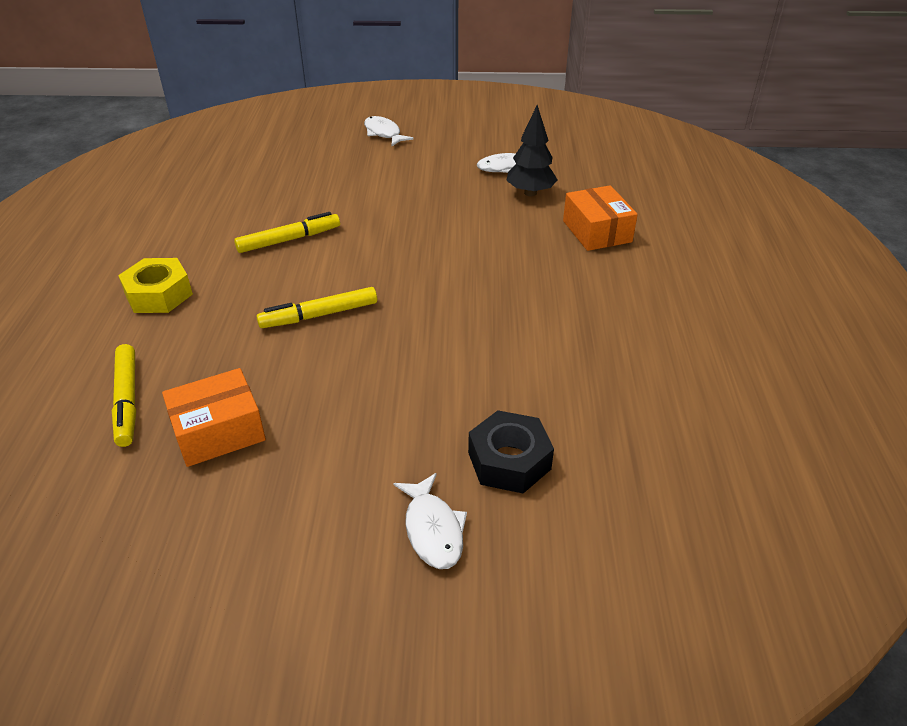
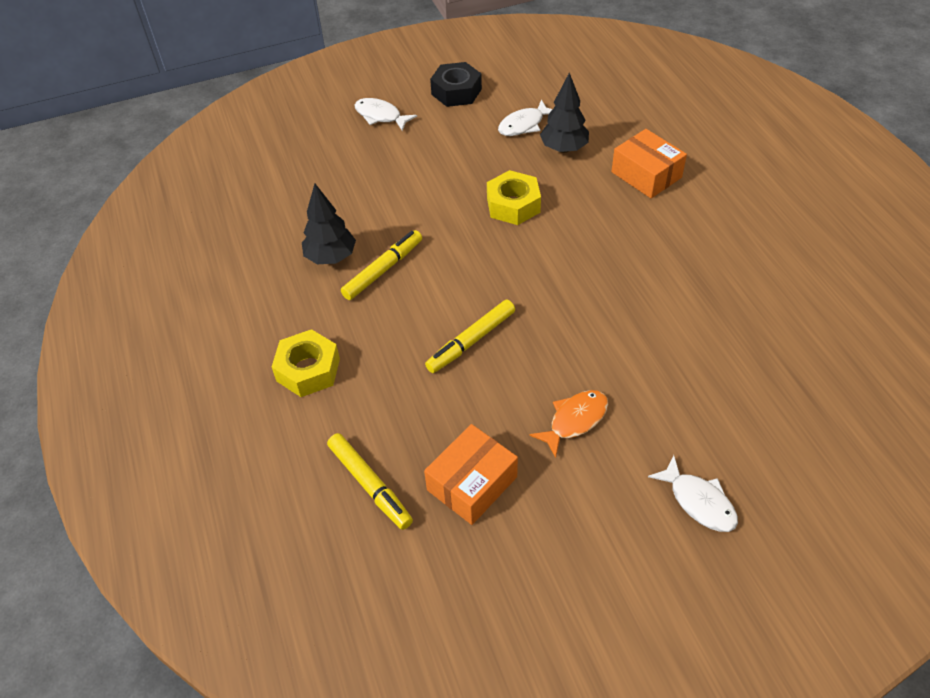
camera: 20 degrees left, 10 degrees up
(253, 219) = (331, 257): none -> black tree
(362, 411) = (574, 420): none -> orange fish
(447, 222) = (513, 205): none -> yellow nut
(509, 461) = (716, 422): black nut -> black nut (456, 91)

